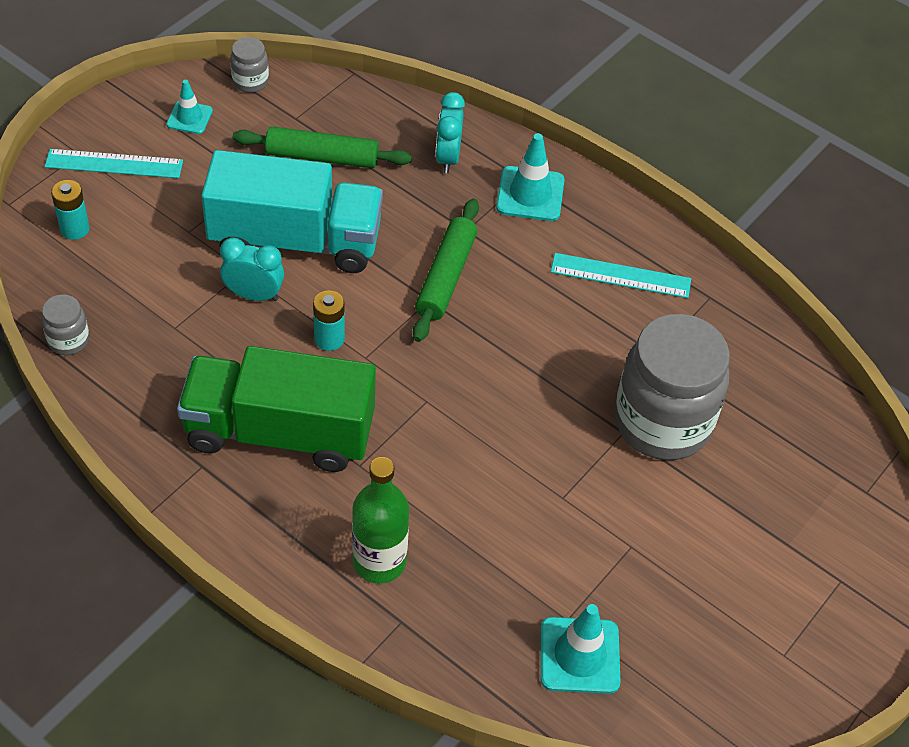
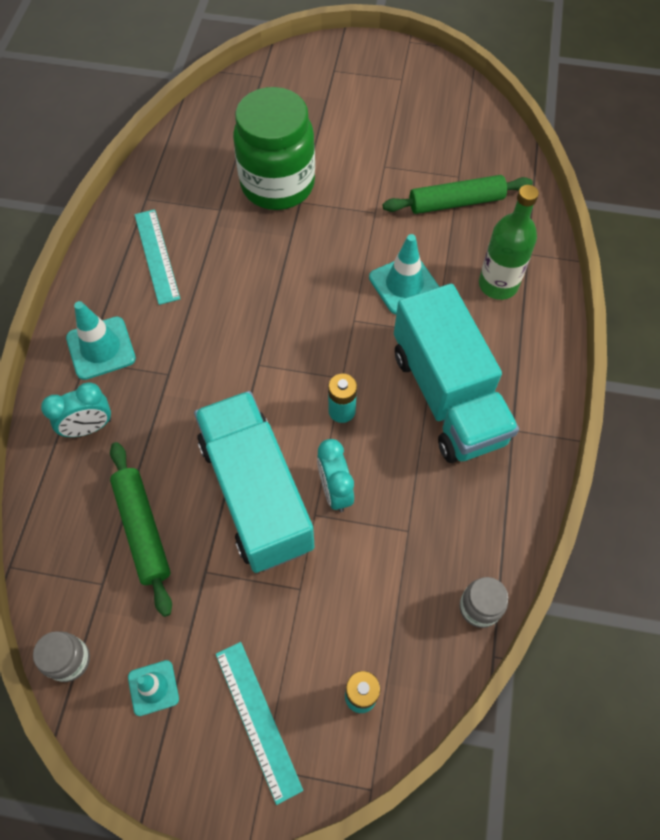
camera: 115 degrees left, 10 degrees up
(279, 432) = (447, 396): green truck -> turquoise truck
(446, 277) = (228, 364): green rolling pin -> green rolling pin (456, 202)
(579, 655) = (476, 162): turquoise traffic cone -> turquoise traffic cone (404, 284)
(662, 423) = (277, 185): grey jar -> green jar

